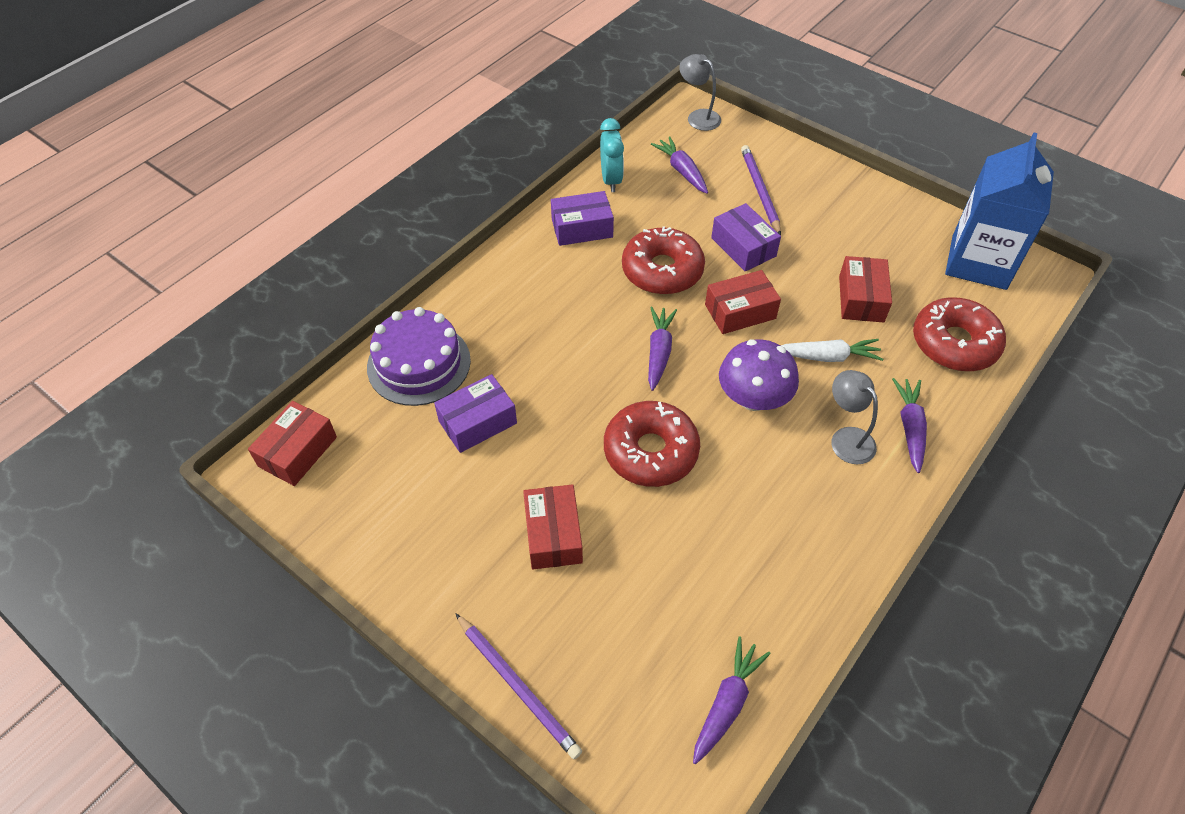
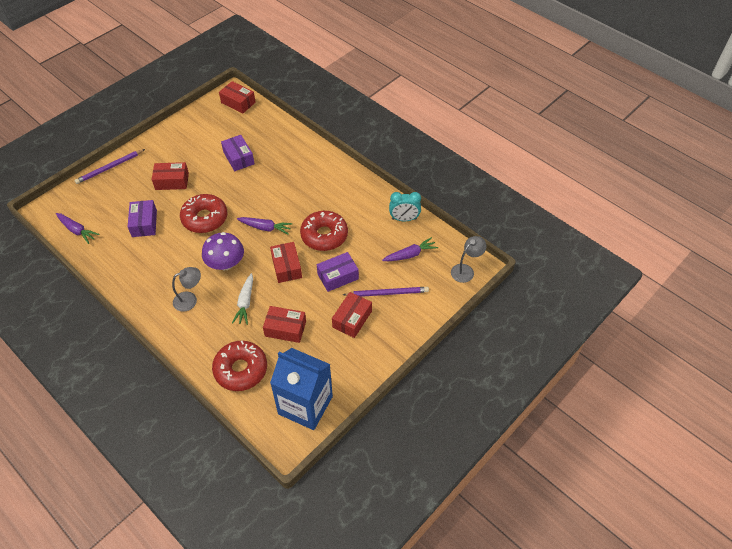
camera: 95 degrees right, 0 degrees up
(419, 364) = (278, 138): purple cake -> none
(582, 228) = (363, 203): purple box -> purple box (144, 223)
(818, 225) = (352, 319): none -> red box
(910, 428) = (188, 330): purple carrot -> none

